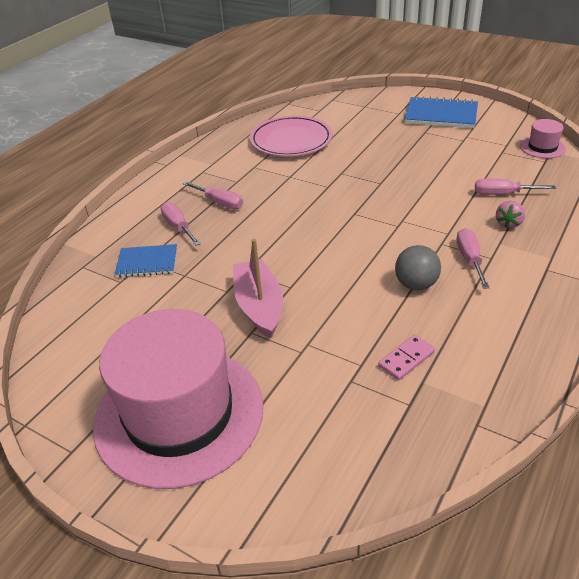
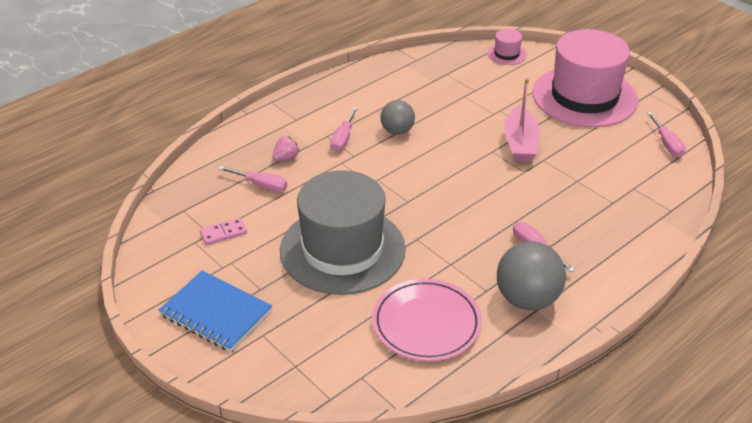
camera: 165 degrees left, 0 degrees up
(147, 262) = (610, 199): blue notebook -> none
(178, 227) = (581, 229): pink screwdriver -> pink screwdriver (667, 144)
(219, 168) = (527, 299): none -> grey ball
(384, 166) = (342, 249): none -> grey hat
(406, 359) = (434, 92): pink domino -> pink domino (223, 233)
(542, 147) = (164, 228): pink hat -> pink hat (506, 54)

